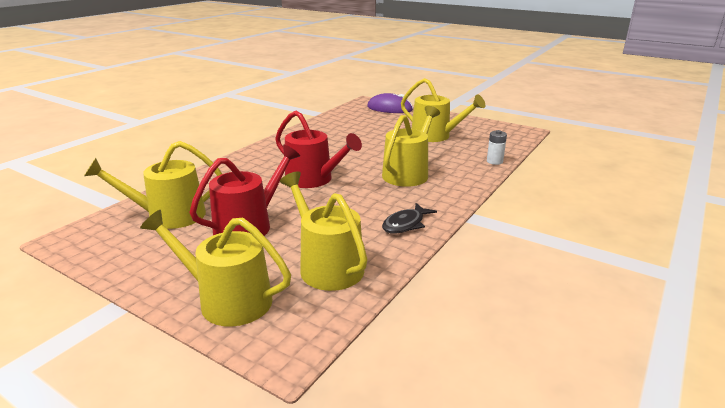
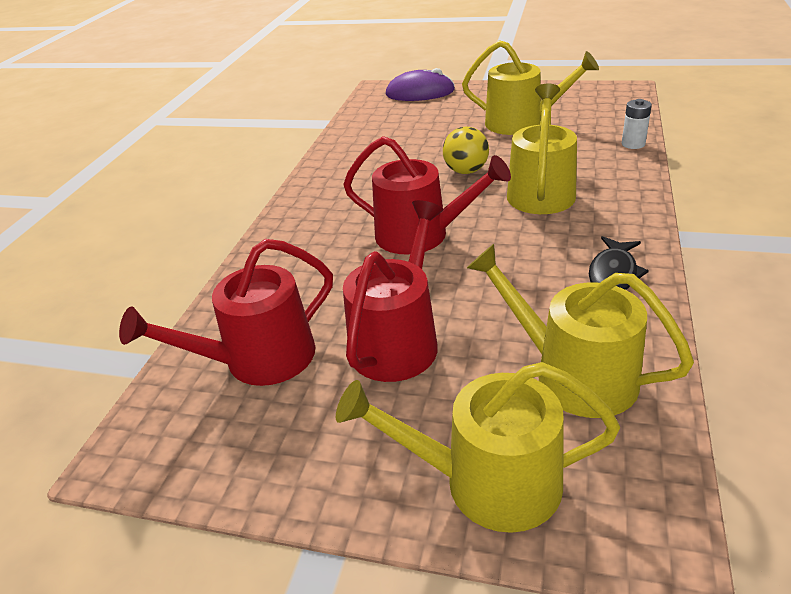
camera: 15 degrees left, 10 degrees up
(169, 216) = (259, 359): yellow watering can -> red watering can
(374, 154) = (466, 171): none -> yellow ball

